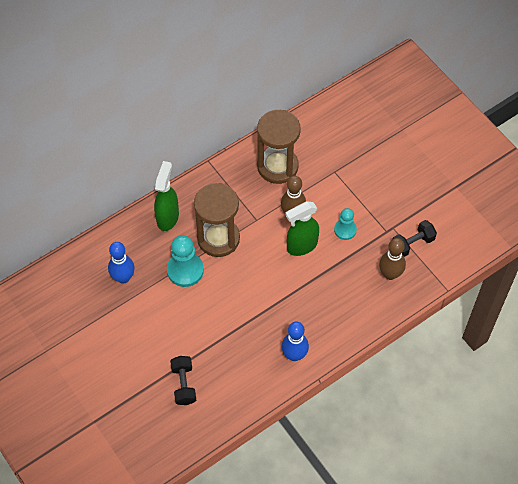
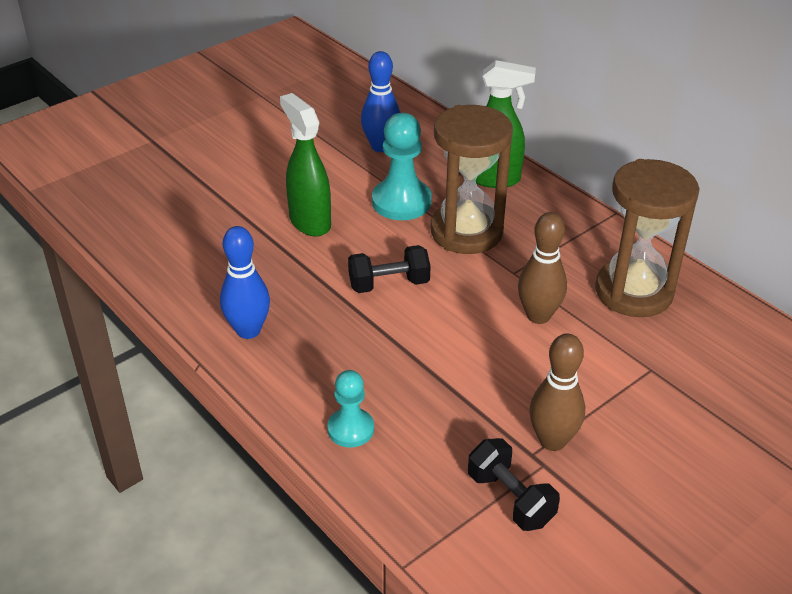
camera: 85 degrees right, 20 degrees down
(184, 384) = (201, 213): black dumbbell -> black dumbbell (389, 284)
(301, 246) = (471, 330): green spray bottle -> green spray bottle (309, 222)
(345, 230) = (520, 389): turquoise pawn -> turquoise pawn (350, 429)
(390, 274) = (430, 462): brown bowling pin -> brown bowling pin (552, 441)

